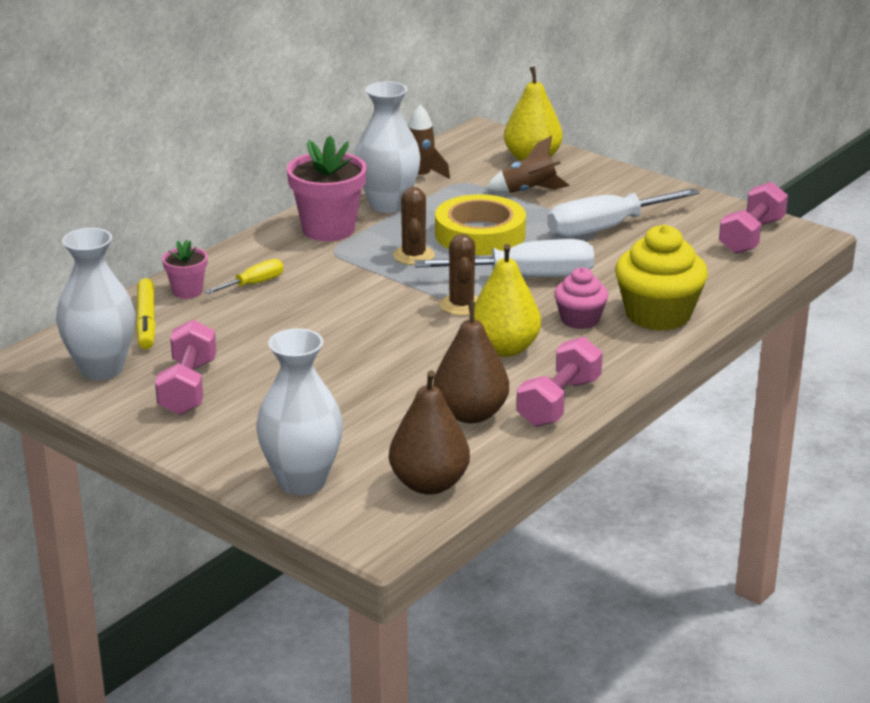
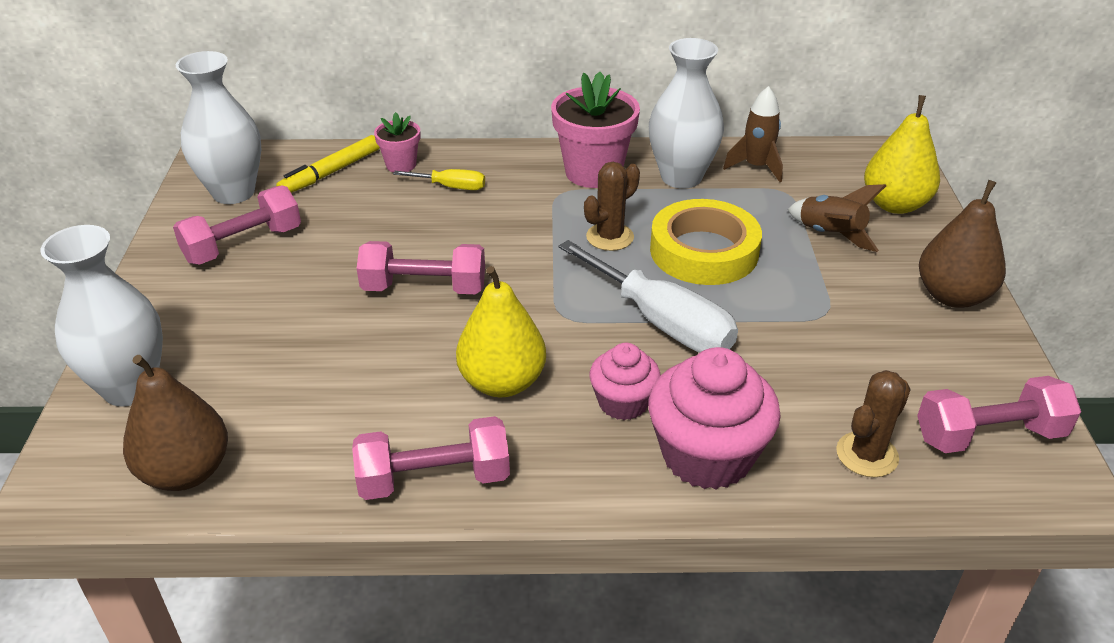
camera: 50 degrees right, 10 degrees up
(363, 338) = (424, 288): none -> pink dumbbell
(461, 305) = (554, 311): brown cactus -> brown cactus (867, 455)
(471, 414) = (349, 428): brown pear -> brown pear (952, 296)
(605, 228) = (833, 319): white screwdriver -> none
(658, 315) = (707, 455): yellow cupcake -> pink cupcake

